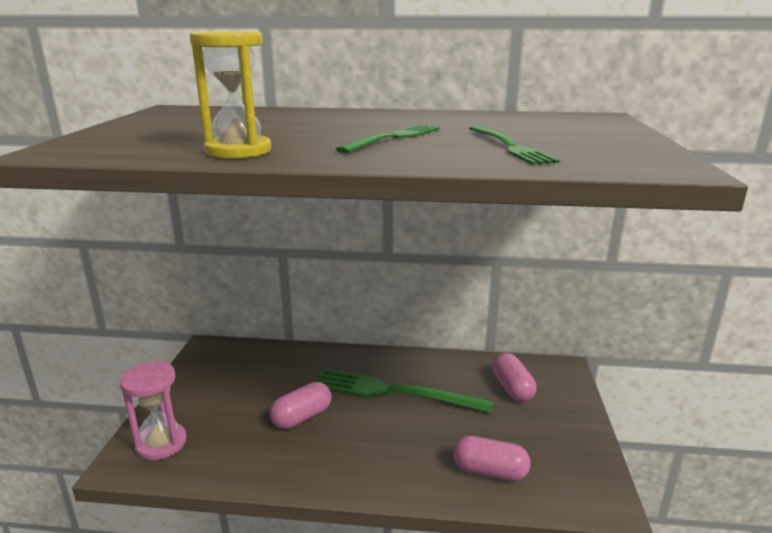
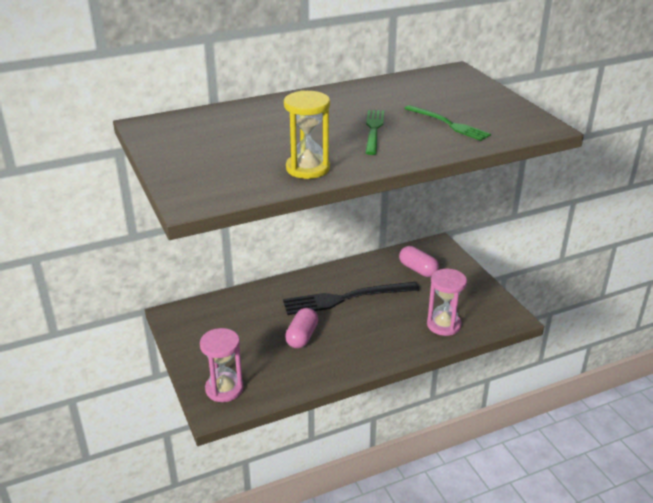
camera: 30 degrees left, 10 degrees up
(394, 392) = (346, 298): green fork -> black fork
(490, 471) = (443, 325): pink capsule -> pink hourglass

